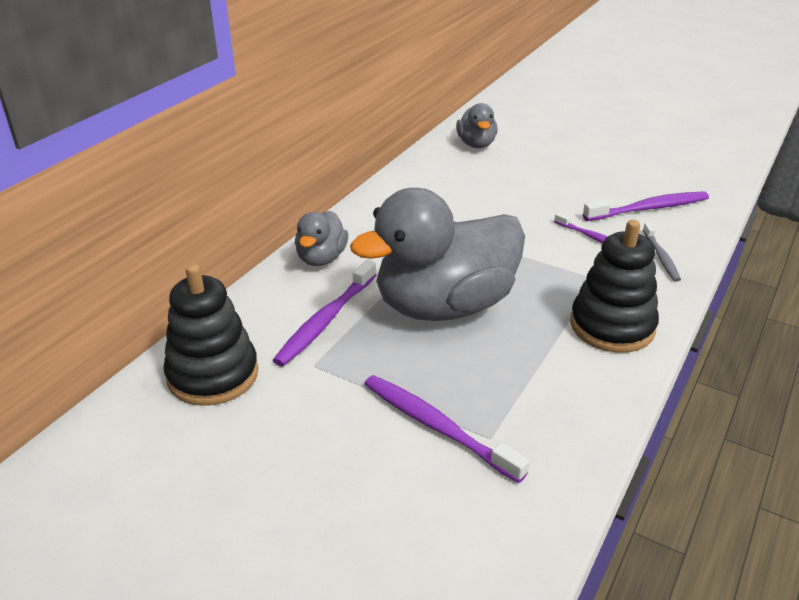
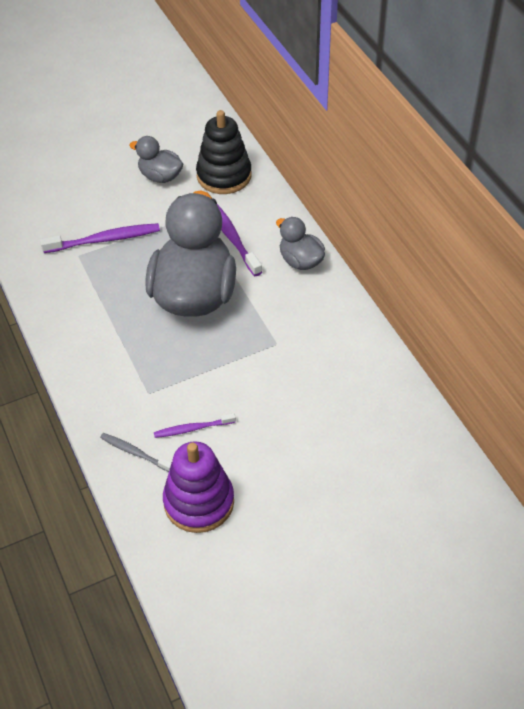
camera: 125 degrees right, 15 degrees up
(476, 144) = (413, 454): grey duck -> grey duck (160, 176)
(612, 326) = (99, 364): black stacking toy -> none
(648, 208) = (199, 502): purple toothbrush -> purple stacking toy

